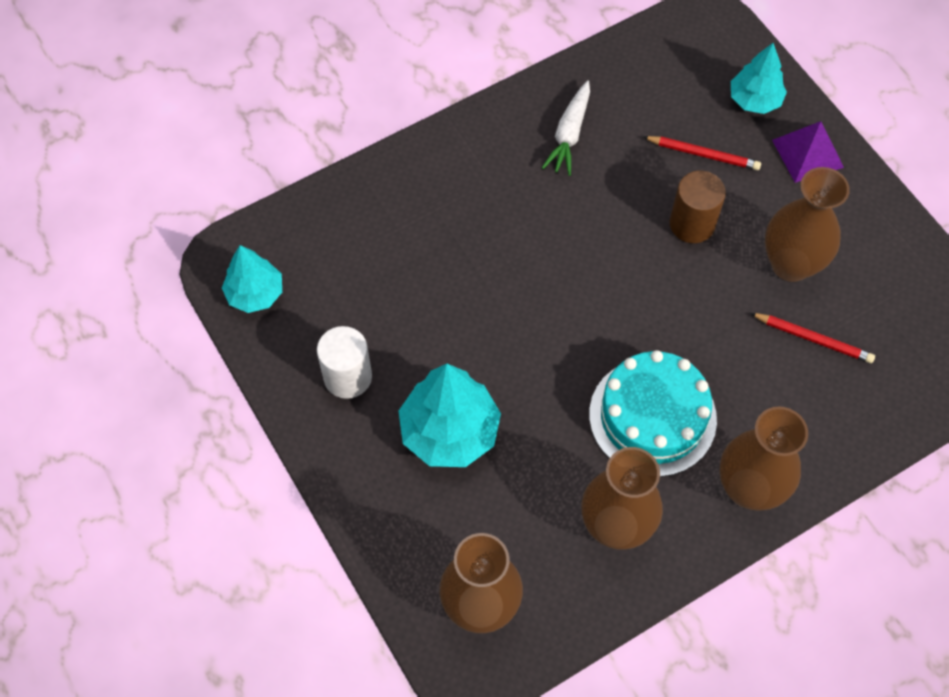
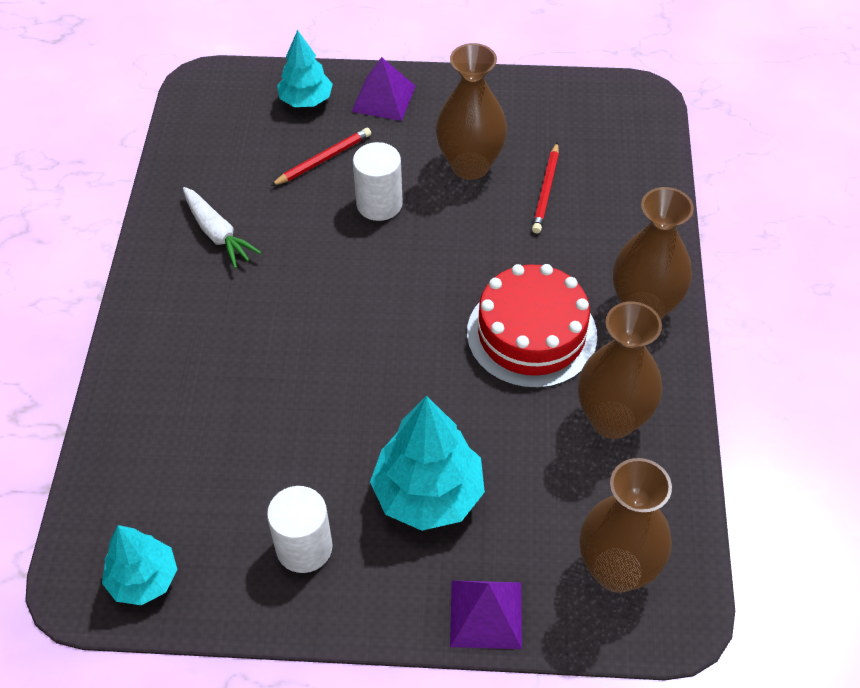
camera: 55 degrees left, 10 degrees down
(379, 532) = (486, 614): none -> purple pyramid
(652, 416) = (531, 334): turquoise cake -> red cake
(692, 224) = (379, 204): brown cylinder -> white cylinder
(813, 339) = (546, 191): red pencil -> red pencil turned 135 degrees clockwise

